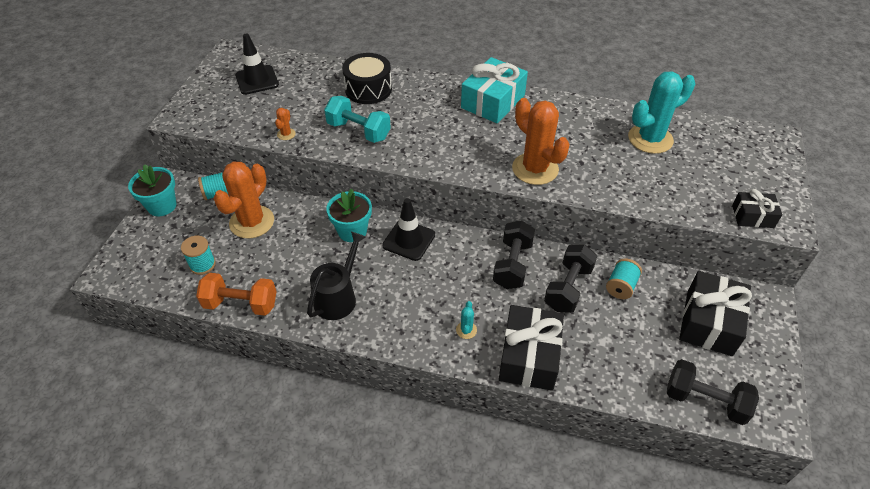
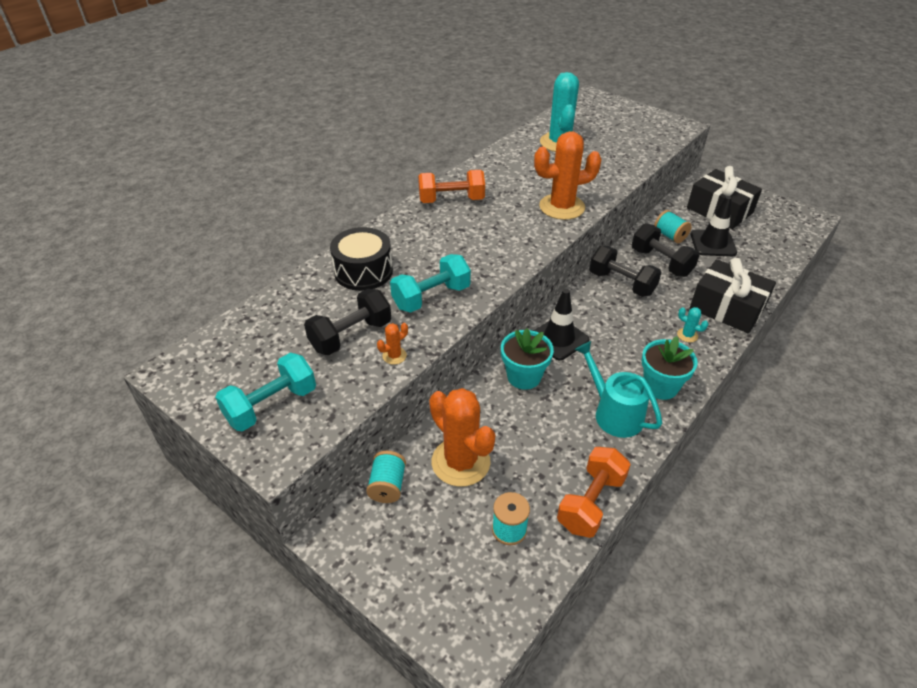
camera: 65 degrees left, 5 degrees down
(162, 206) = (371, 558): turquoise flower pot -> turquoise flower pot (660, 386)
(218, 100) = (271, 405): none -> turquoise dumbbell
(257, 80) = (262, 358): black traffic cone -> black traffic cone (713, 243)
(286, 134) = (394, 356): orange cactus -> orange cactus turned 75 degrees counterclockwise
(338, 297) = (614, 413): black watering can -> turquoise watering can
(493, 102) = (451, 200): turquoise gift -> orange dumbbell
(705, 401) = (789, 239): black dumbbell -> black dumbbell (351, 336)
(752, 216) = (668, 134): black gift -> none

